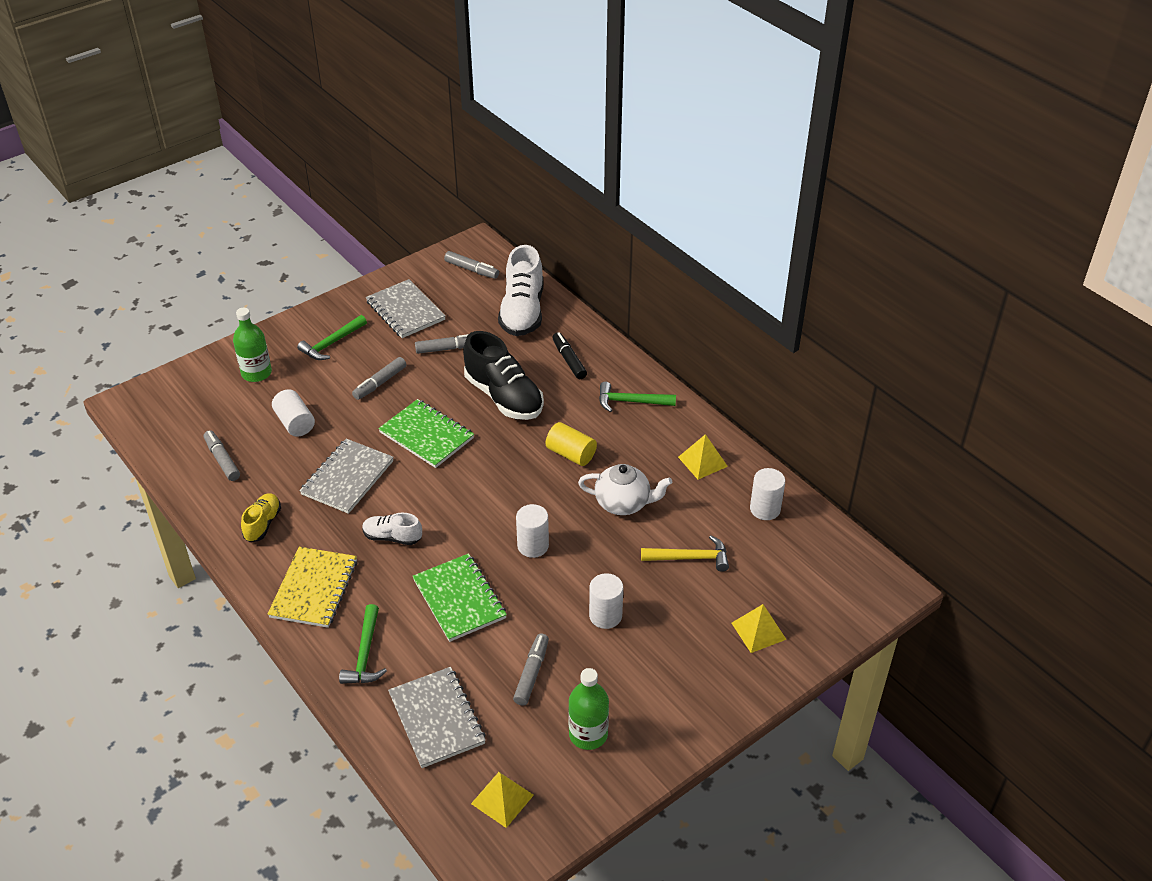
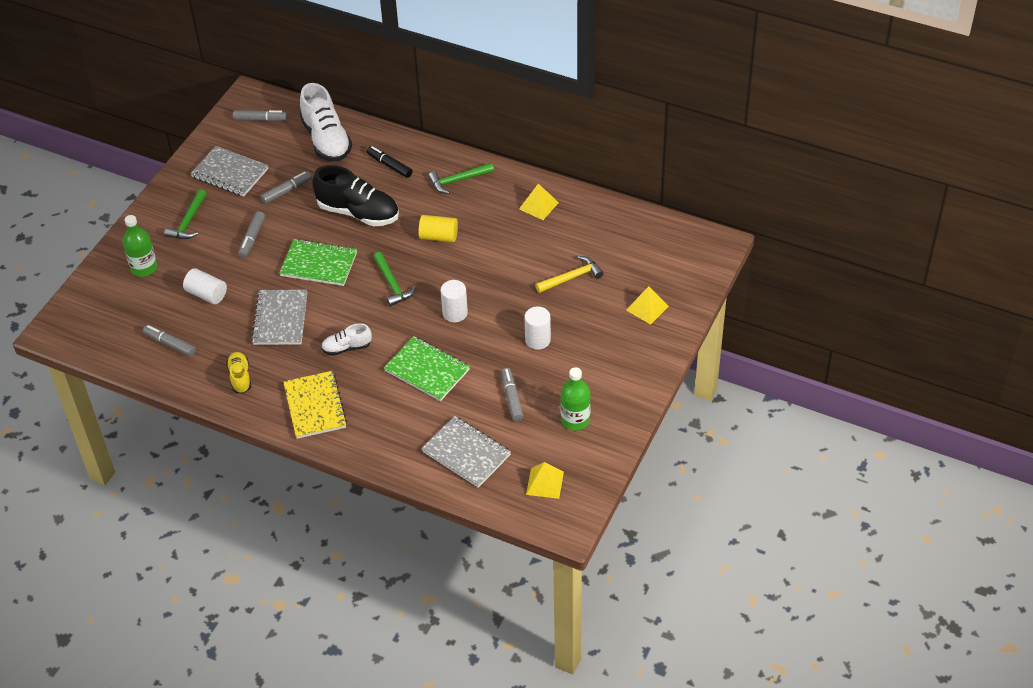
camera: 25 degrees left, 5 degrees up
(365, 654) = (386, 434): green hammer -> green hammer (392, 284)
(623, 503) = (500, 257): white teapot -> none
(765, 509) = (603, 223): white cylinder -> none

